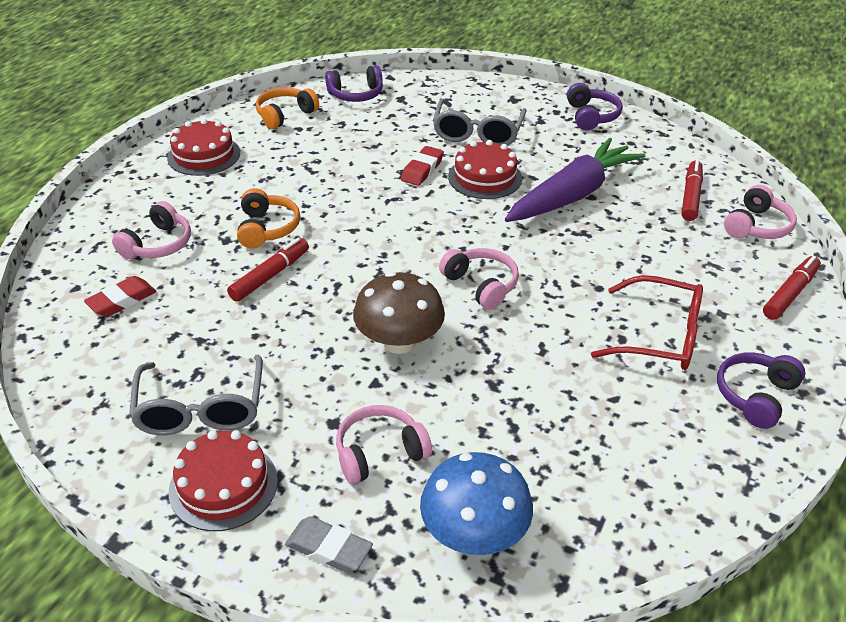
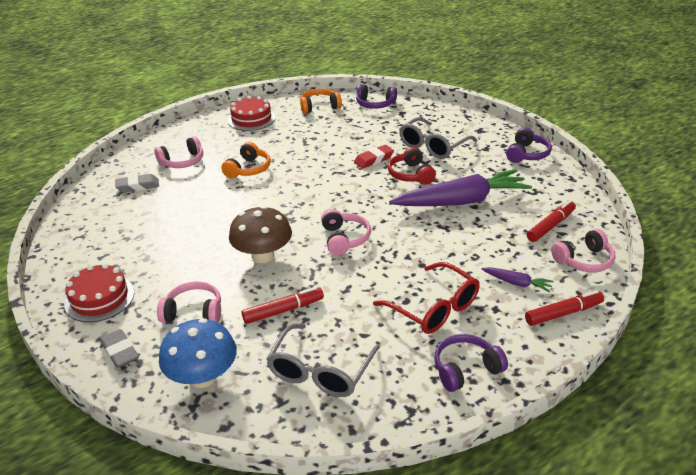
camera: 30 degrees right, 5 degrees down
(122, 300) = (138, 186): red eraser -> grey eraser
(201, 409) = (124, 255): grey glasses -> grey glasses (320, 371)
(270, 276) = (225, 196): red marker -> red marker (283, 310)
(485, 177) = (411, 174): red cake -> red headphones
(716, 275) = (517, 283): none -> purple carrot

